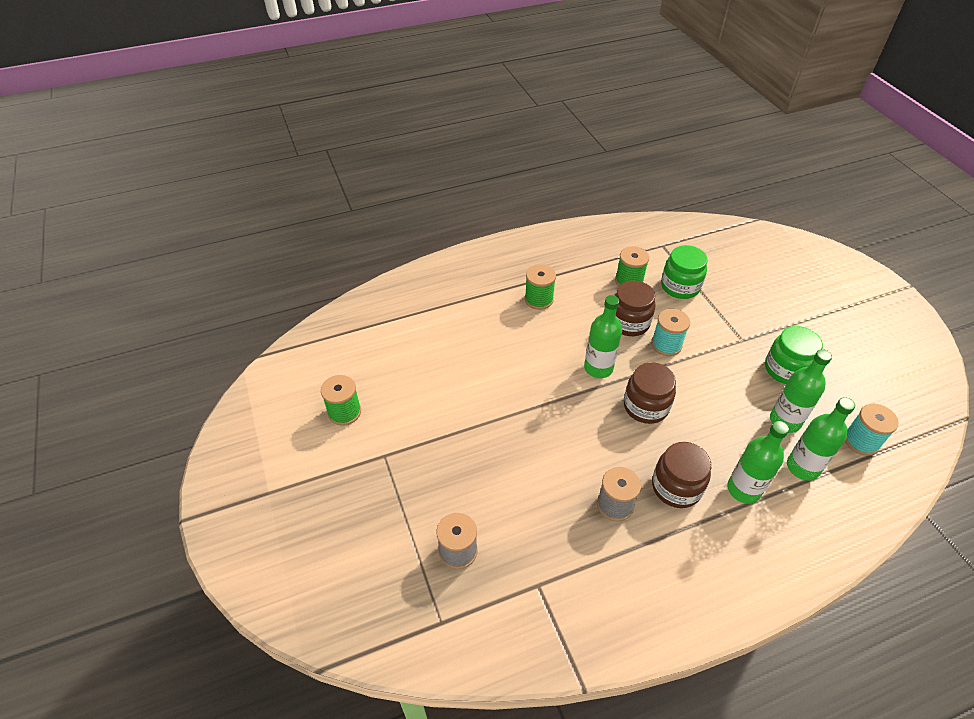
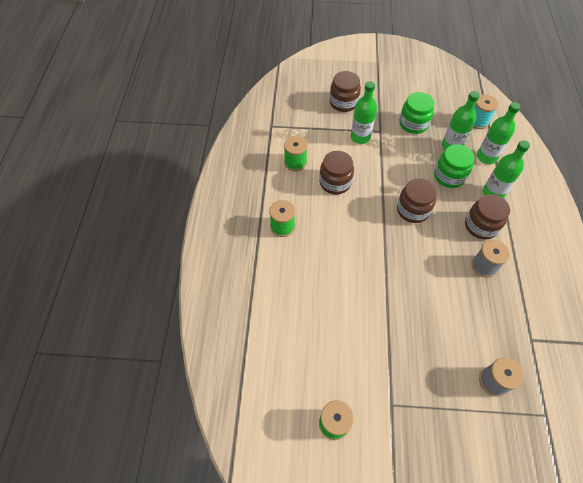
camera: 65 degrees left, 10 degrees up
(598, 368) = (368, 221): green bottle -> green bottle (360, 137)
(666, 345) = (365, 172): turquoise spool -> none
(680, 286) = (317, 137): green jar -> green jar (449, 176)
(755, 292) = (343, 103): none -> brown jar

